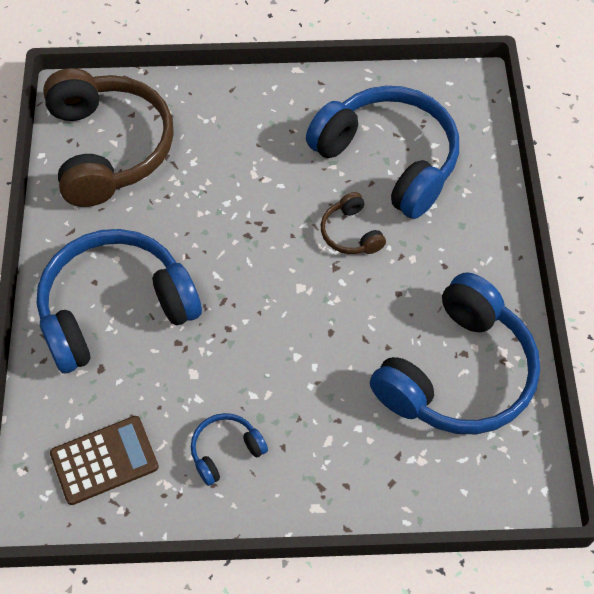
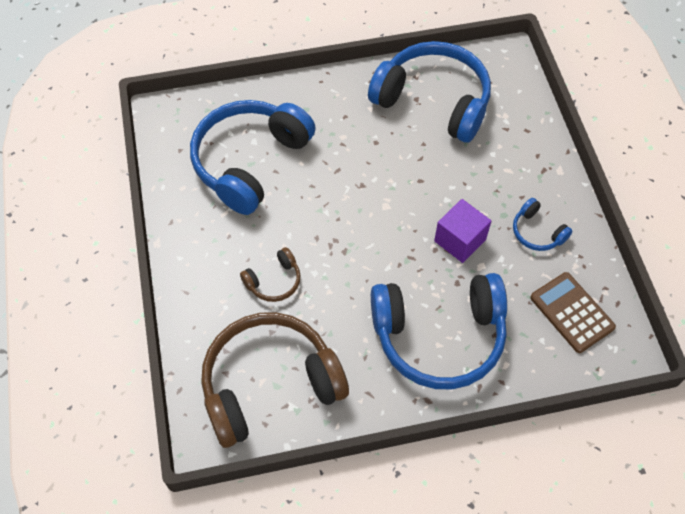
camera: 100 degrees left, 0 degrees up
(115, 309) = (439, 336): blue headphones -> blue headphones turned 60 degrees counterclockwise
(234, 358) = (460, 240): none -> purple cube
(351, 233) = (328, 179): brown headphones -> brown headphones (274, 281)

